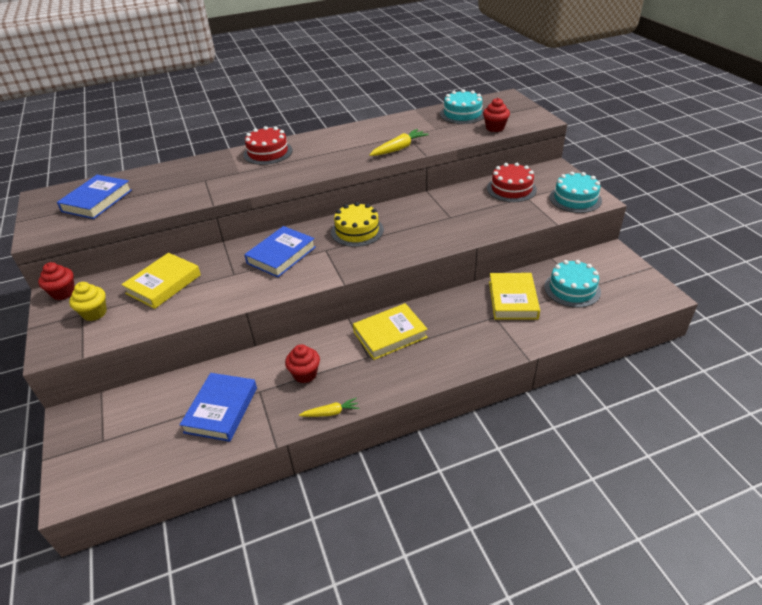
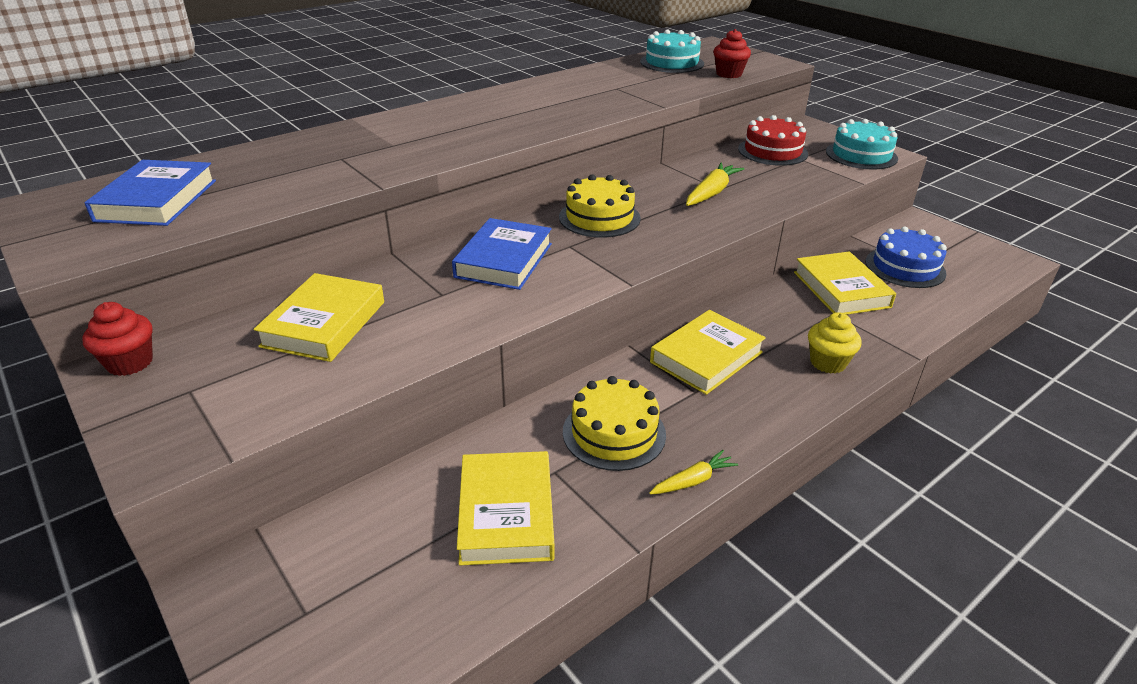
camera: 20 degrees left, 5 degrees down
(94, 313) = (215, 385): yellow cupcake -> yellow cupcake (828, 362)
(221, 410) = (506, 513): blue book -> yellow book
(268, 152) = (422, 119): red cake -> none
(305, 374) = (614, 433): red cupcake -> yellow cake
(399, 148) = (619, 102): yellow carrot -> yellow carrot (711, 193)
(572, 289) = (905, 267): turquoise cake -> blue cake

